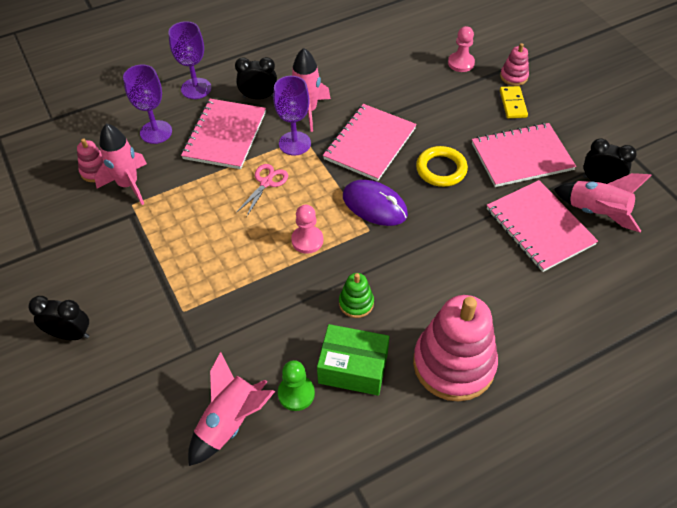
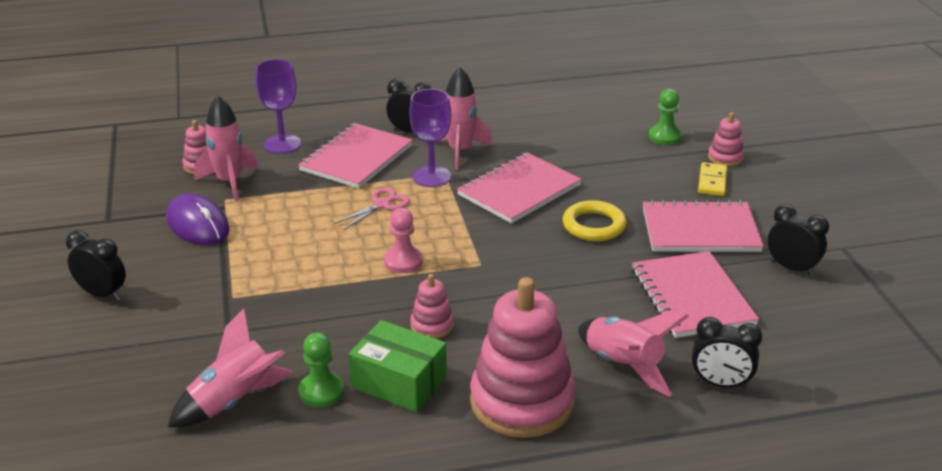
camera: 15 degrees right, 20 degrees down
(196, 88) = (345, 115): purple goblet -> none
(356, 303) = (432, 325): green stacking toy -> pink stacking toy
(374, 205) = (497, 244): purple mouse -> purple mouse (198, 225)
(461, 63) = (665, 137): pink pawn -> green pawn
(589, 309) = (720, 384): none -> black clock
(596, 213) = (772, 296): pink rocket -> pink rocket (623, 366)

